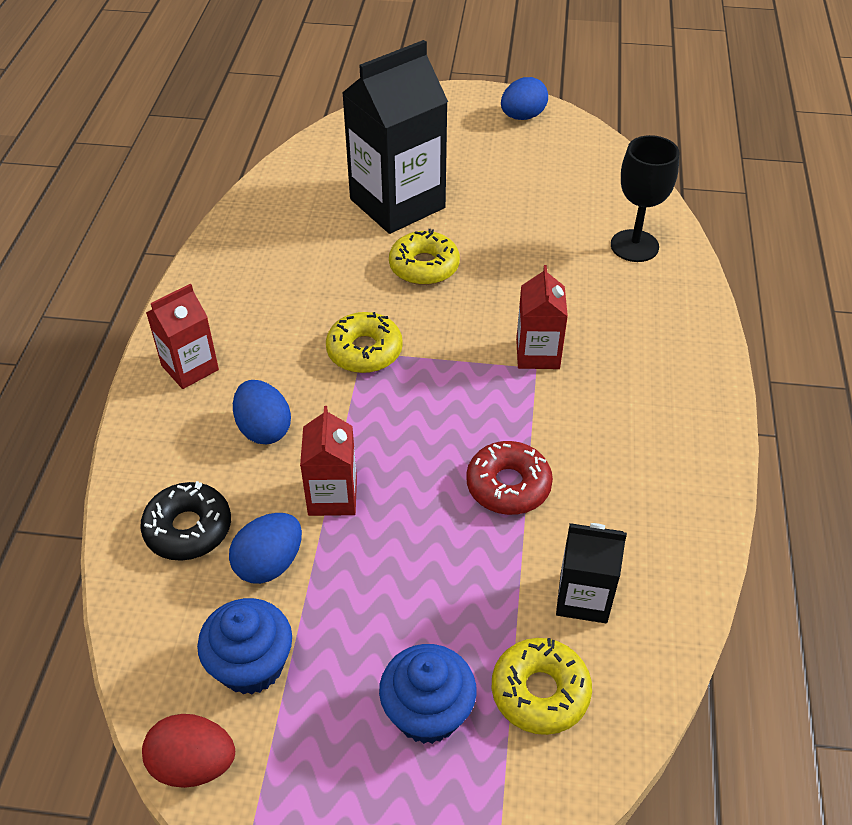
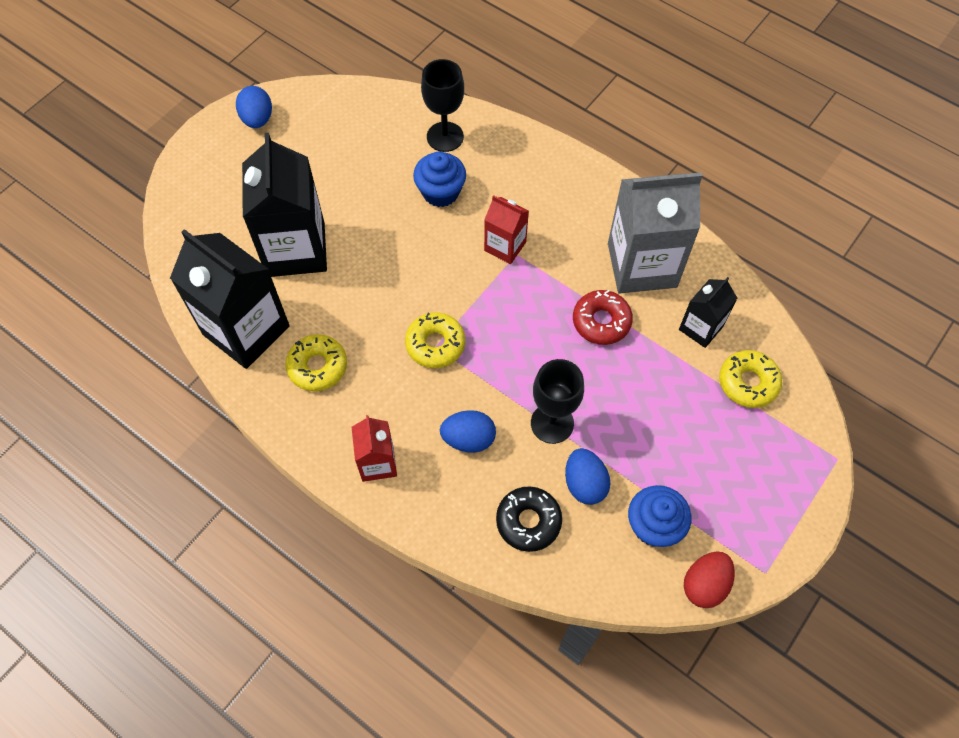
camera: 60 degrees left, 15 degrees up
(280, 212) = (246, 330): none -> black carton
(332, 496) = (552, 423): red carton -> black goblet
(424, 266) = (377, 267): yellow donut -> yellow donut (317, 366)
(427, 712) = (732, 445): blue cupcake -> blue cupcake (440, 192)
(625, 493) = (642, 265): none -> grey carton

